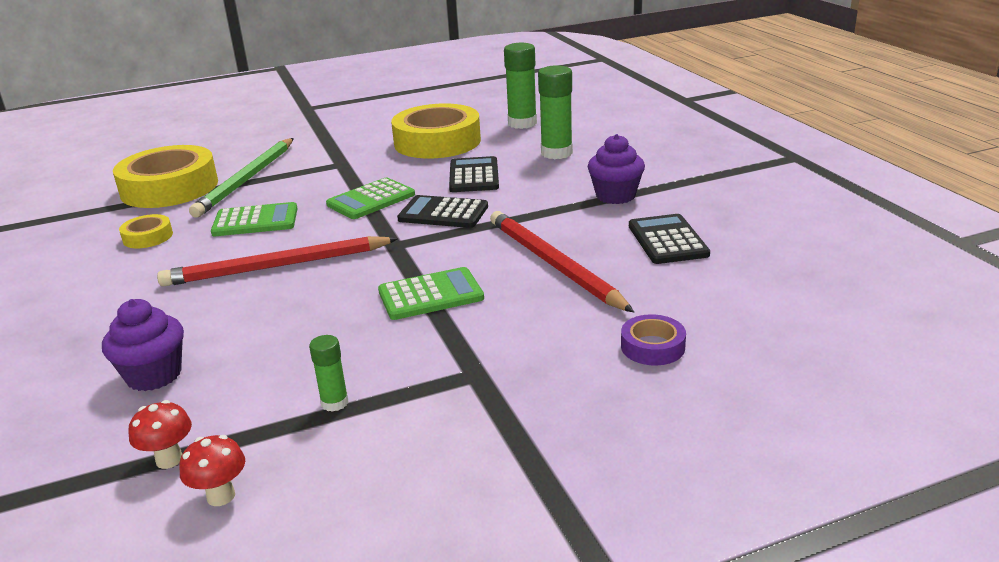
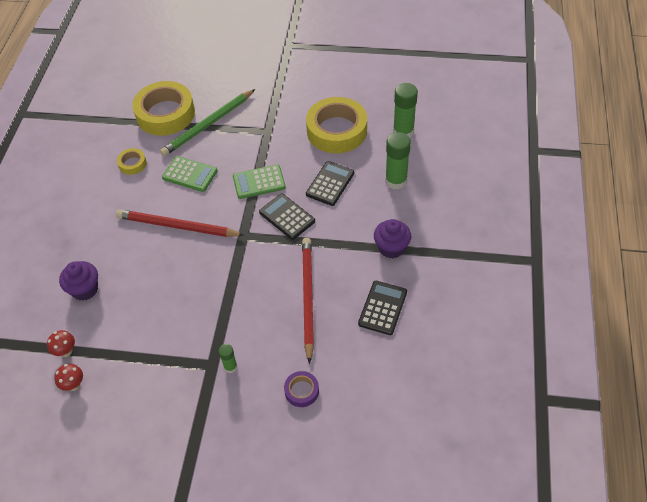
camera: 30 degrees right, 25 degrees up
(334, 403) = (144, 351): green glue stick -> green glue stick (230, 367)
(430, 295) = (232, 292): green calculator -> none

